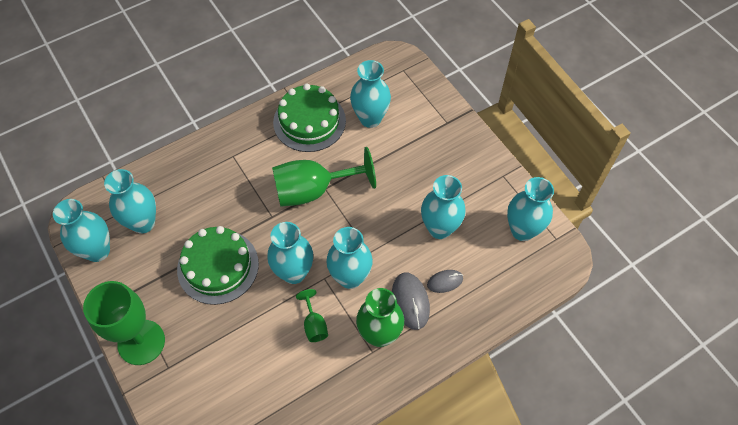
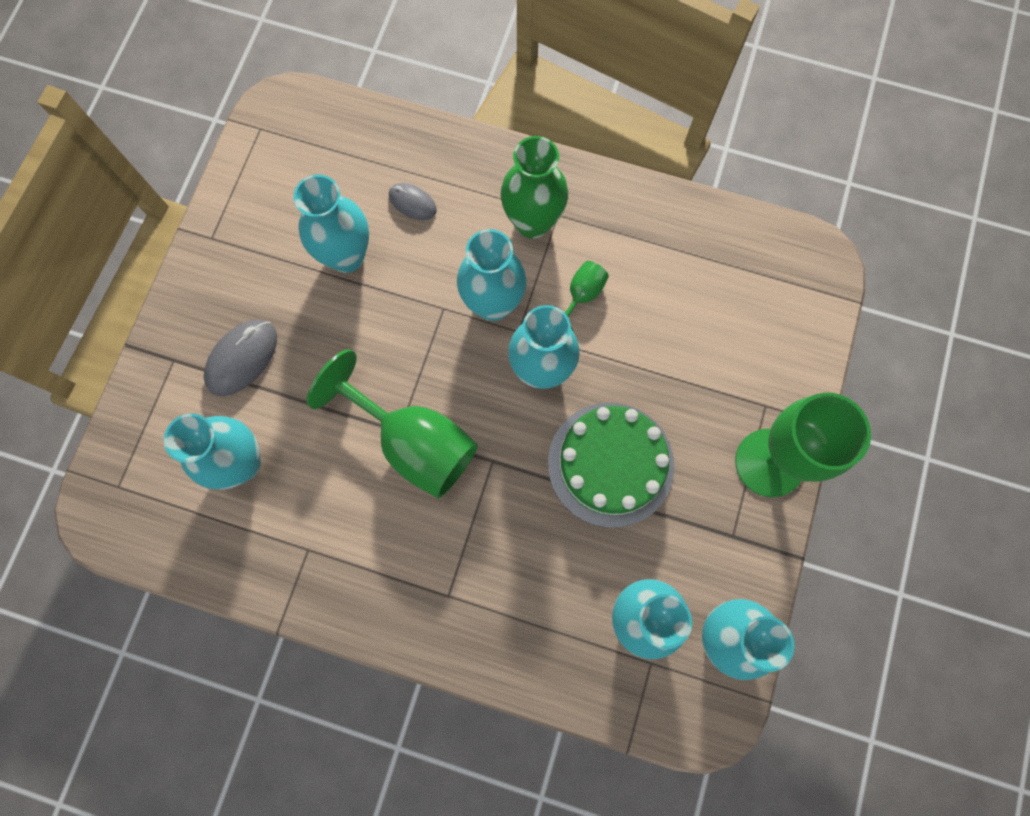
camera: 130 degrees left, 15 degrees up
(309, 121) = (309, 541): green cake -> none
(410, 301) = (467, 220): grey mouse -> grey mouse (242, 358)
(522, 230) = (276, 169): turquoise vase -> none

